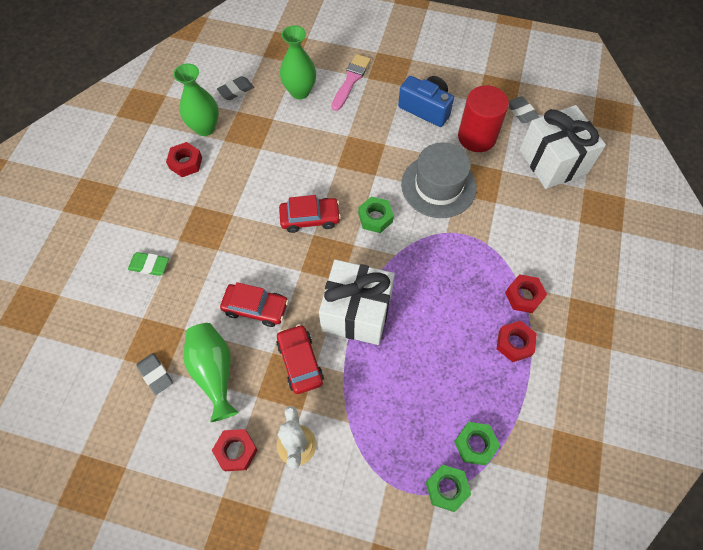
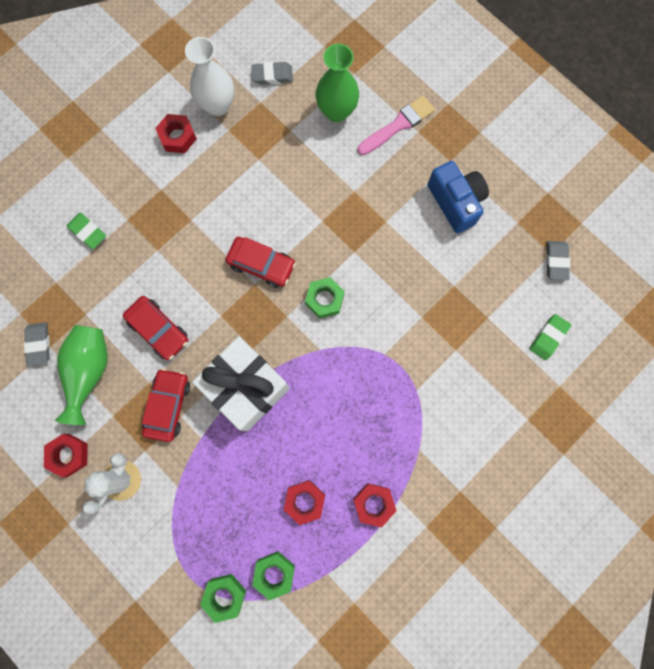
camera: 30 degrees right, 15 degrees up
(205, 128) = (217, 105): green vase -> white vase
(438, 186) = (410, 299): grey hat -> none
(477, 137) = (487, 265): red cylinder -> none
(524, 296) = (415, 463): red nut -> red nut (304, 501)
(553, 161) = (548, 337): white gift -> green eraser

